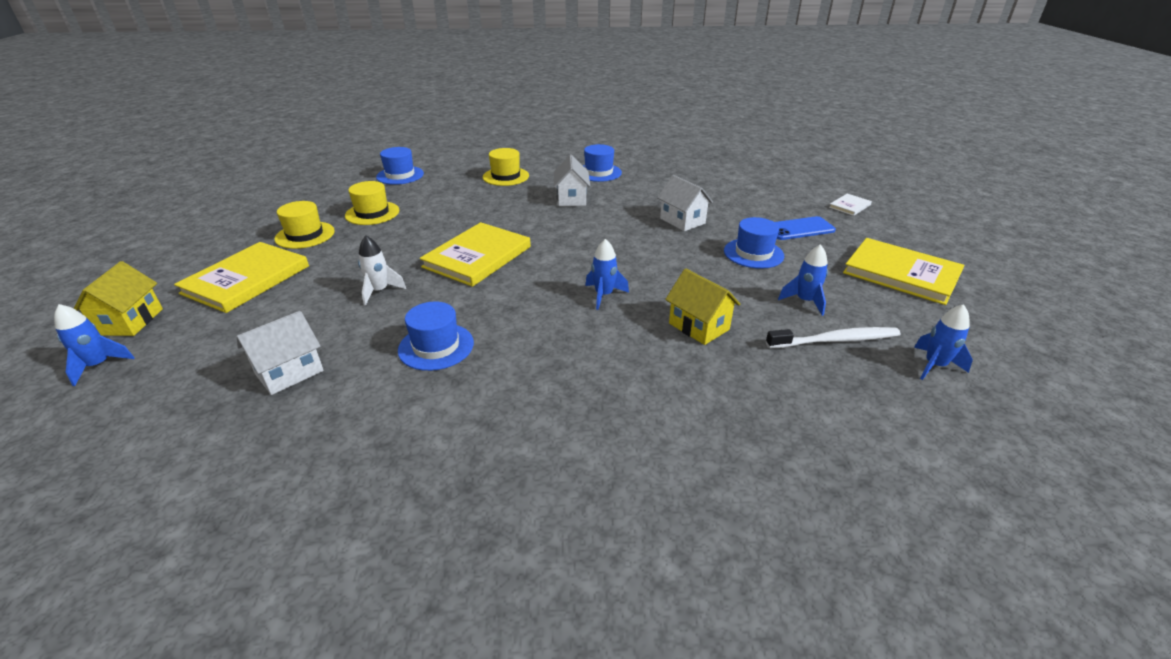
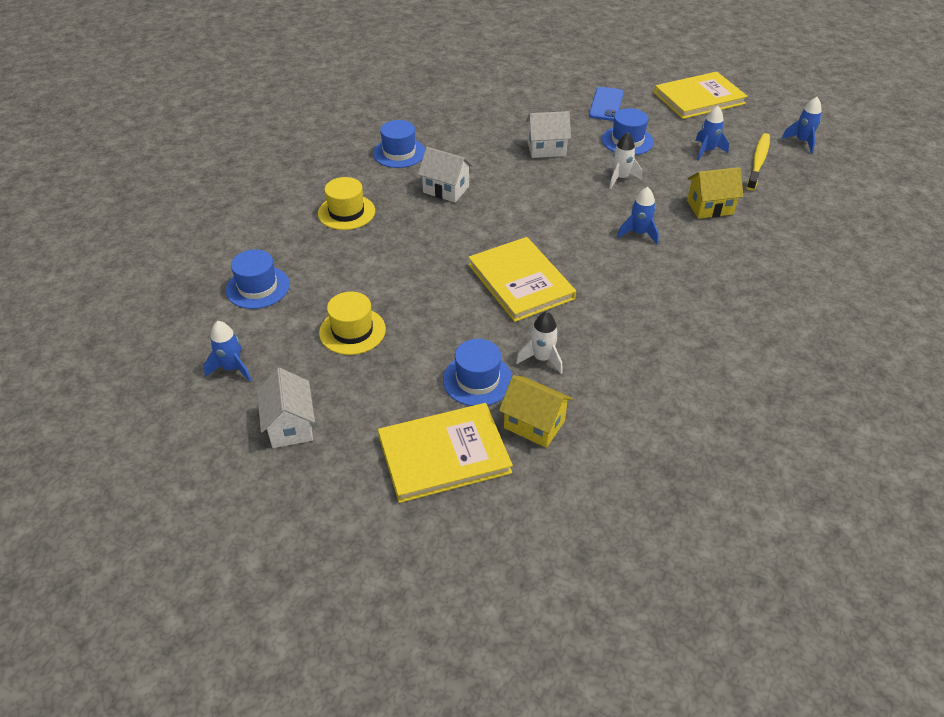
camera: 60 degrees left, 10 degrees up
(99, 365) = (556, 582): blue rocket -> blue rocket (232, 368)
(130, 321) = (476, 559): yellow house -> yellow house (534, 424)
(246, 279) = (444, 455): yellow book -> yellow book turned 75 degrees counterclockwise
(289, 372) = (648, 439): white house -> white house (290, 426)
(305, 235) = (365, 394): yellow hat -> none
(436, 346) = (658, 343): blue hat -> blue hat (477, 380)
(684, 265) = (620, 178): none -> white rocket
(835, 340) = (758, 162): white toothbrush -> yellow toothbrush
(849, 206) = (589, 66): white book -> none

